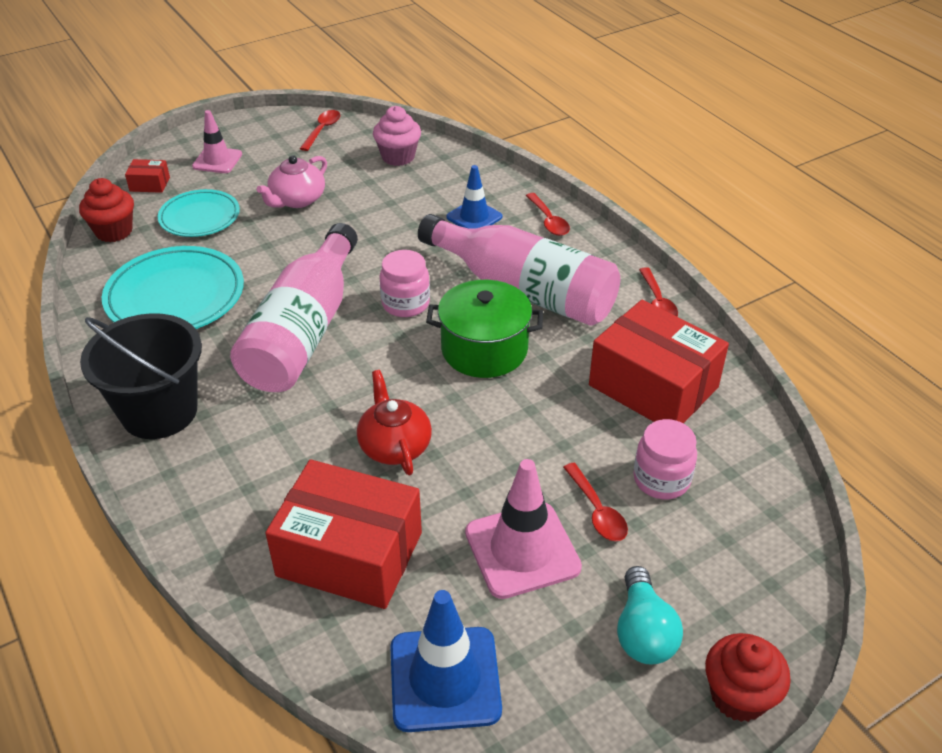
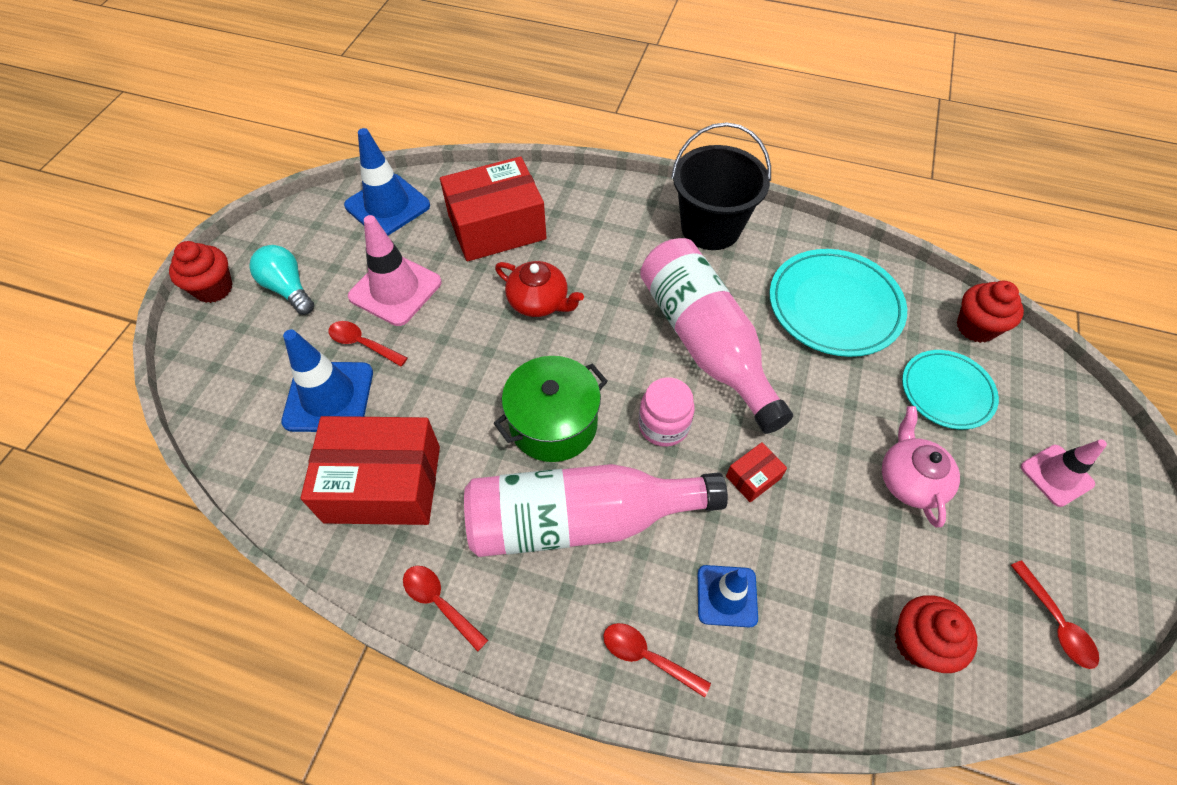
camera: 140 degrees right, 15 degrees up
(150, 184) = (1047, 396): red box -> red box (753, 477)
(398, 157) = (919, 642): pink cupcake -> red cupcake
(661, 479) = (329, 397): pink jar -> blue traffic cone

